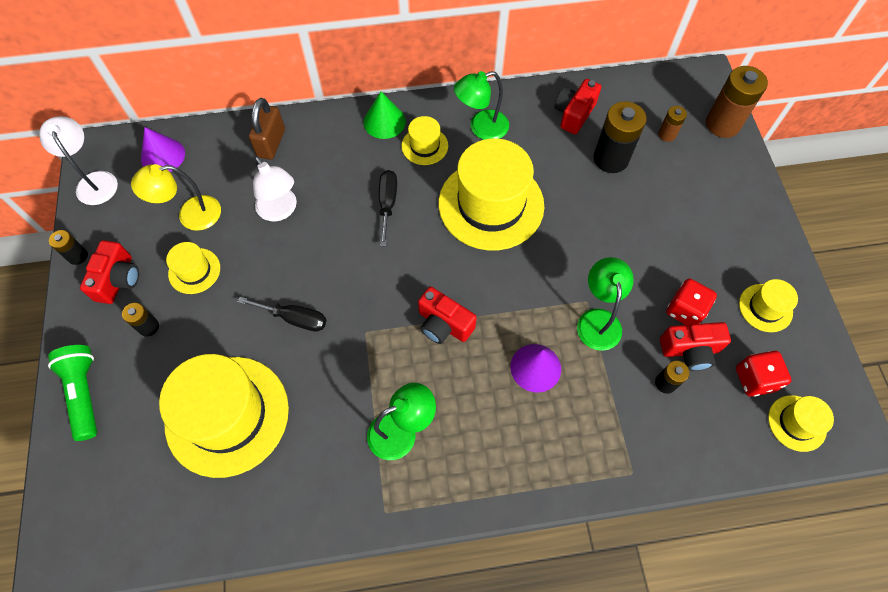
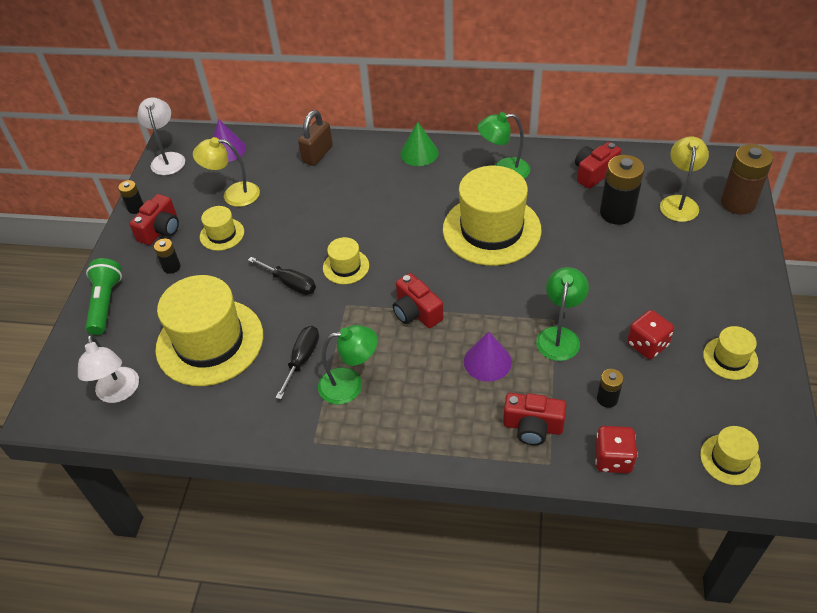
camera: 20 degrees right, 15 degrees down
(280, 211) = (307, 204): white lamp -> white lamp (118, 393)
(387, 204) = (400, 214): black screwdriver -> black screwdriver (302, 359)
(424, 146) = (448, 176): yellow hat -> yellow hat (346, 267)
(667, 134) = (679, 202): brown battery -> yellow lamp
(690, 350) = (641, 377): red camera -> red camera (532, 427)
(754, 379) = (698, 414): red dice -> red dice (613, 459)

